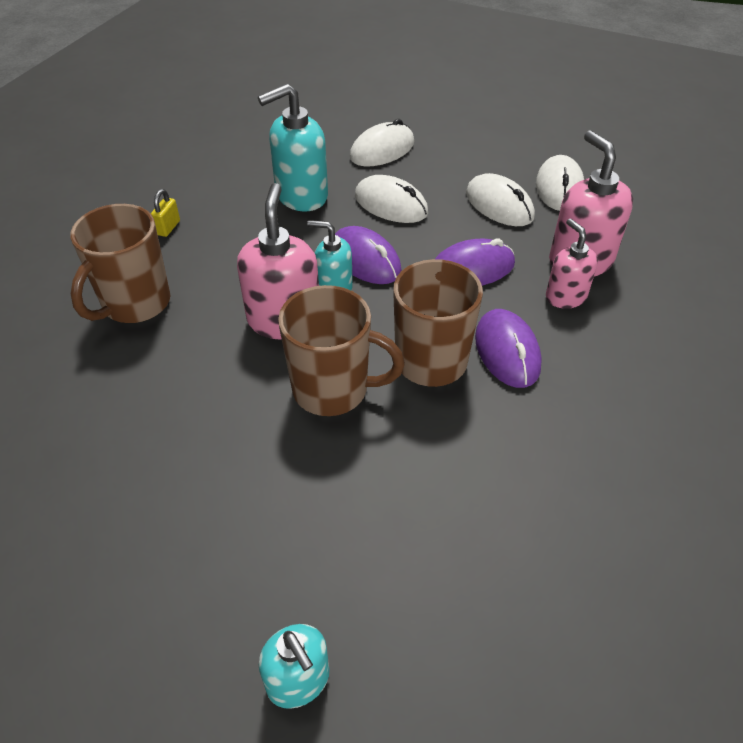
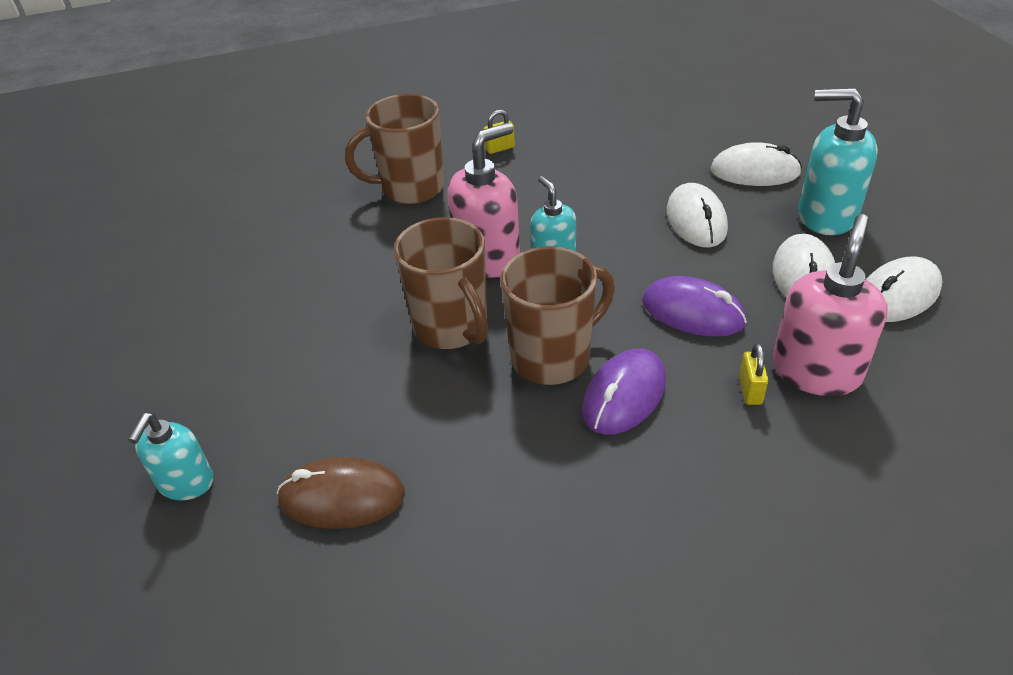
camera: 50 degrees right, 5 degrees down
(301, 196) = (629, 174): turquoise soap dispenser -> turquoise soap dispenser (826, 216)
(365, 260) = (610, 251): purple mouse -> none
(434, 572) = (342, 497): none -> brown mouse
(565, 296) = (750, 390): pink soap dispenser -> yellow padlock

